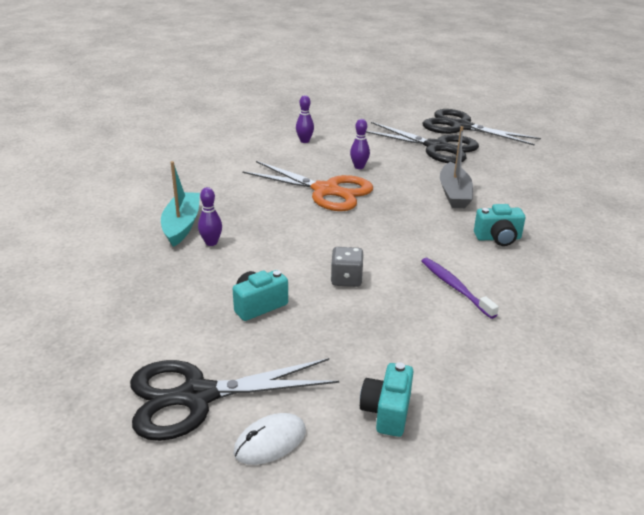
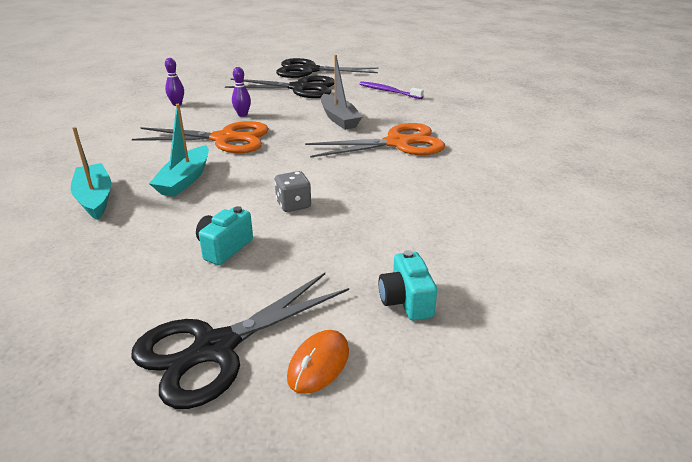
camera: 25 degrees left, 0 degrees up
(211, 243) = (138, 206): purple bowling pin -> none
(265, 226) = (185, 180): none -> turquoise boat
(270, 442) = (318, 364): white mouse -> orange mouse
(455, 287) = (390, 187): purple toothbrush -> purple toothbrush (388, 91)
(498, 238) = (397, 143): turquoise camera -> orange scissors

